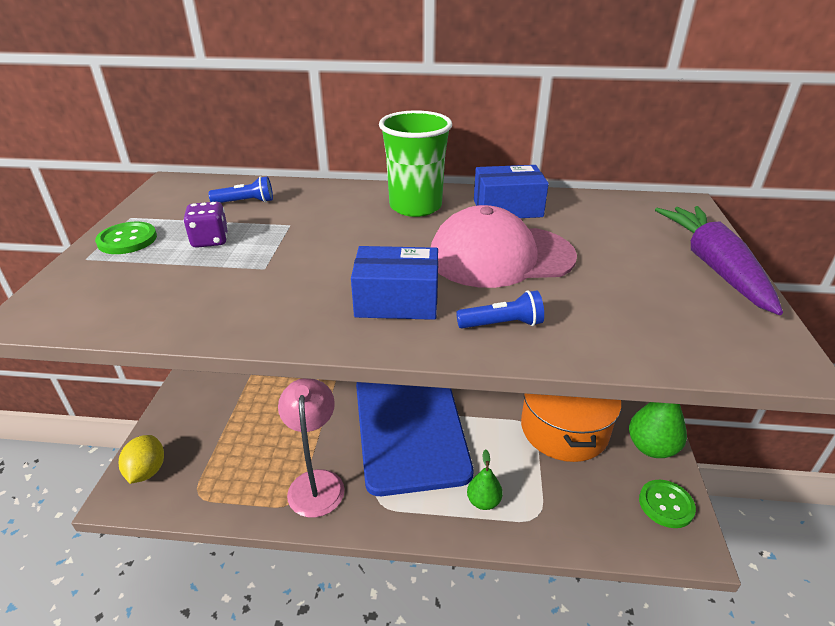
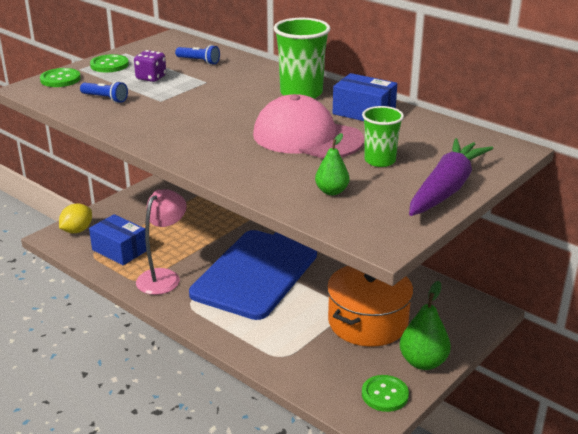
camera: 35 degrees right, 5 degrees down
(71, 283) = (60, 79): none -> green button
(397, 301) = (207, 139): blue box -> blue box (120, 250)
(483, 501) = (256, 333): green pear -> green pear (331, 191)
(502, 324) = (247, 168): blue flashlight -> blue flashlight (105, 99)
(610, 258) = (380, 160): none -> green cup

